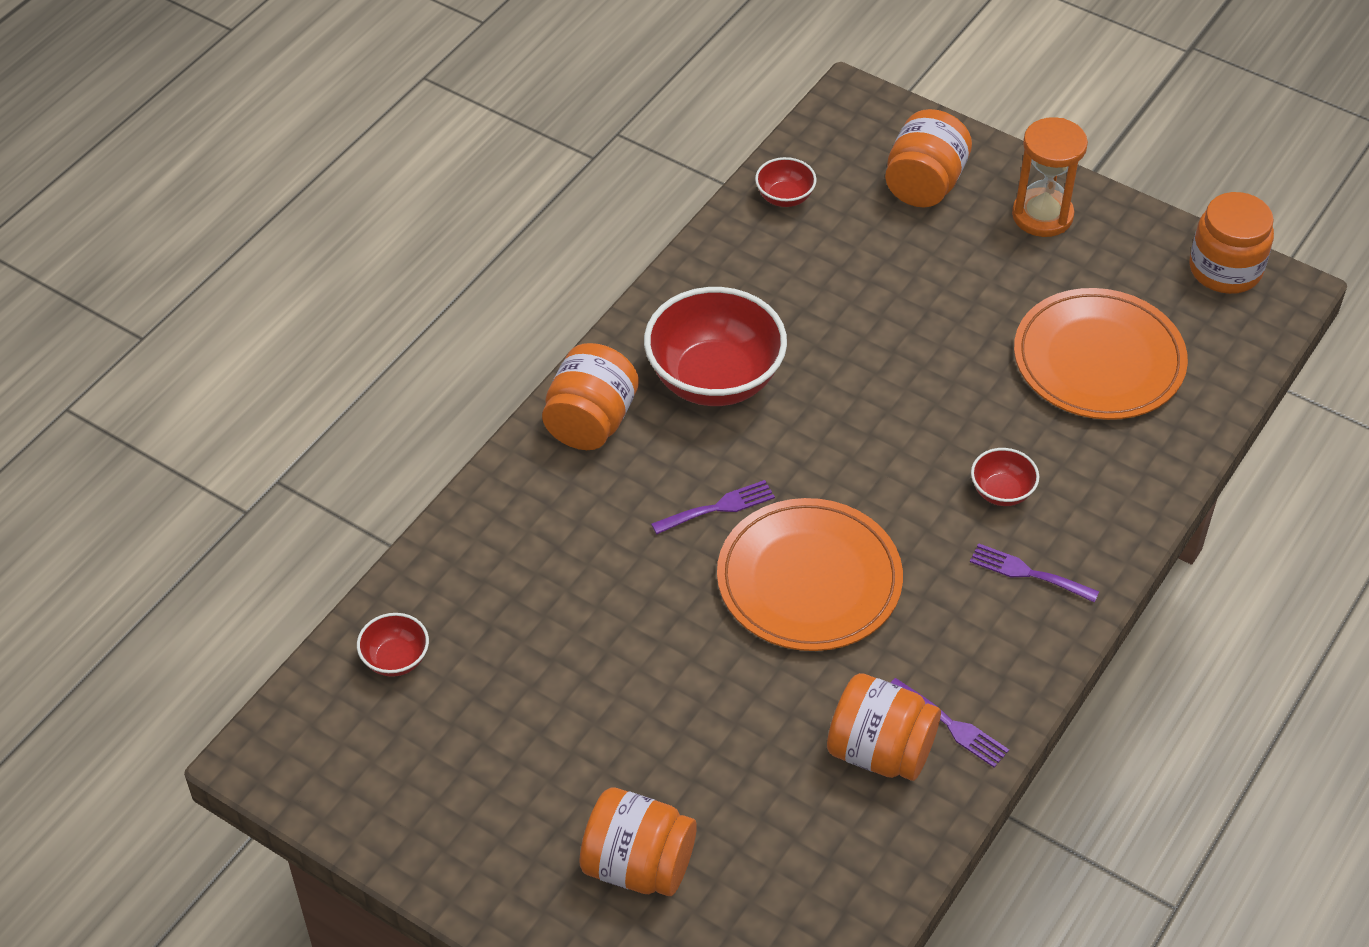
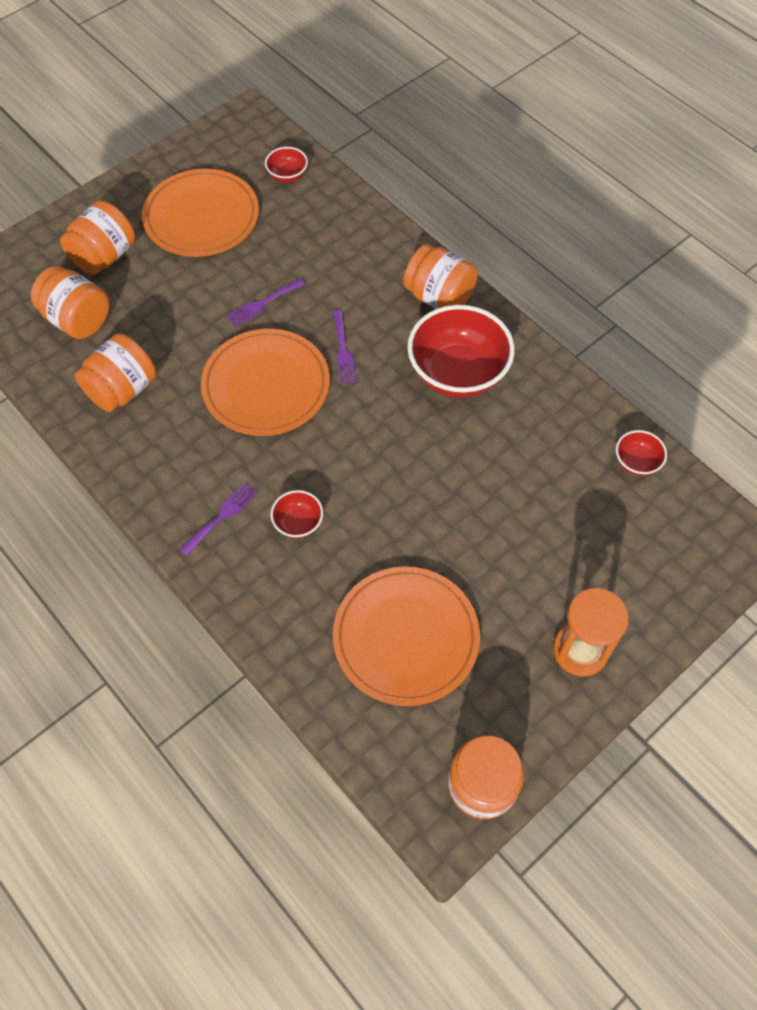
camera: 105 degrees right, 10 degrees up
(516, 753) = (201, 217): none -> orange plate
(924, 184) = (634, 568): orange jar -> orange jar (77, 319)
(951, 725) = (122, 433): purple fork -> purple fork (263, 303)

